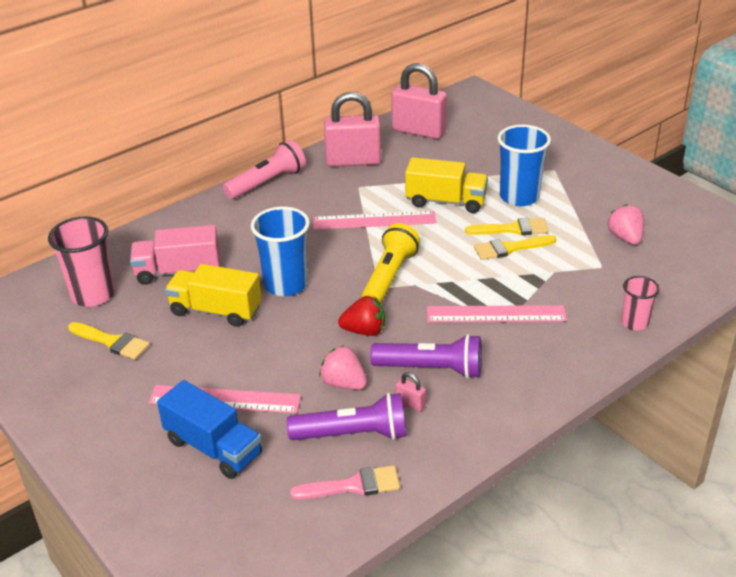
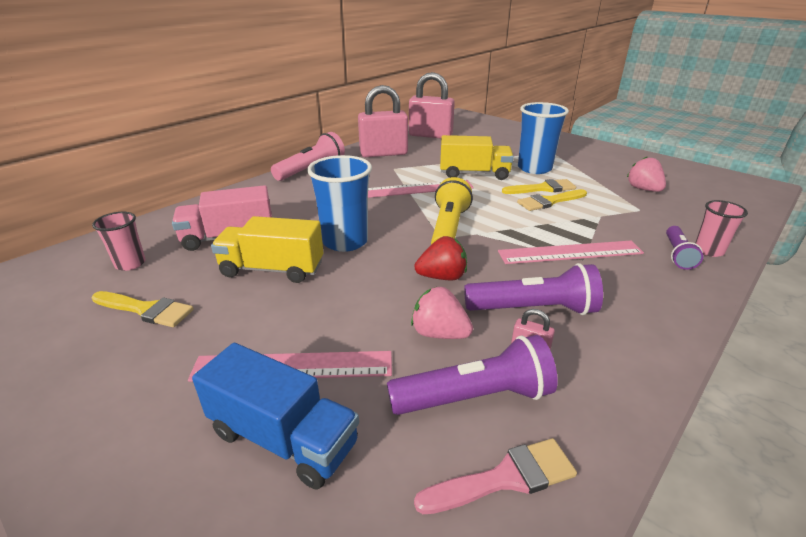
camera: 10 degrees left, 5 degrees down
(93, 295) = (130, 264): pink cup -> pink cup, size x0.58
(599, 325) = (677, 255): none -> purple flashlight

